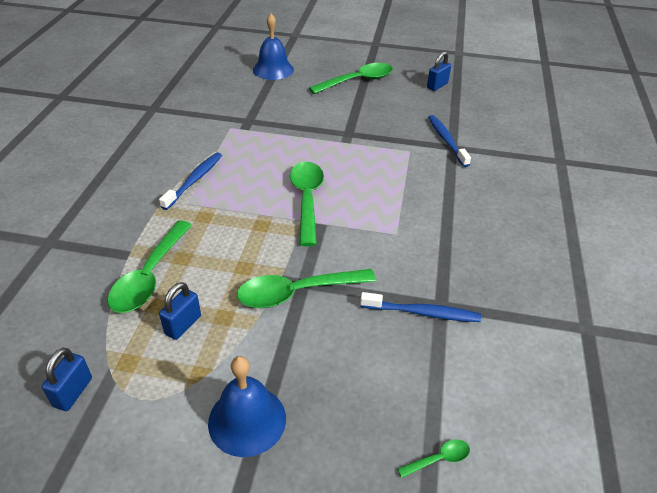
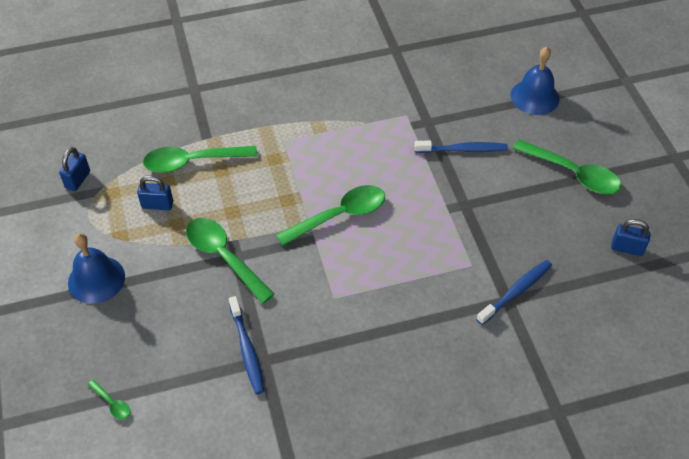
camera: 65 degrees right, 10 degrees up
(73, 392) = (78, 180): blue padlock -> blue padlock turned 60 degrees counterclockwise
(194, 180) = (315, 130): blue toothbrush -> blue toothbrush (463, 150)

